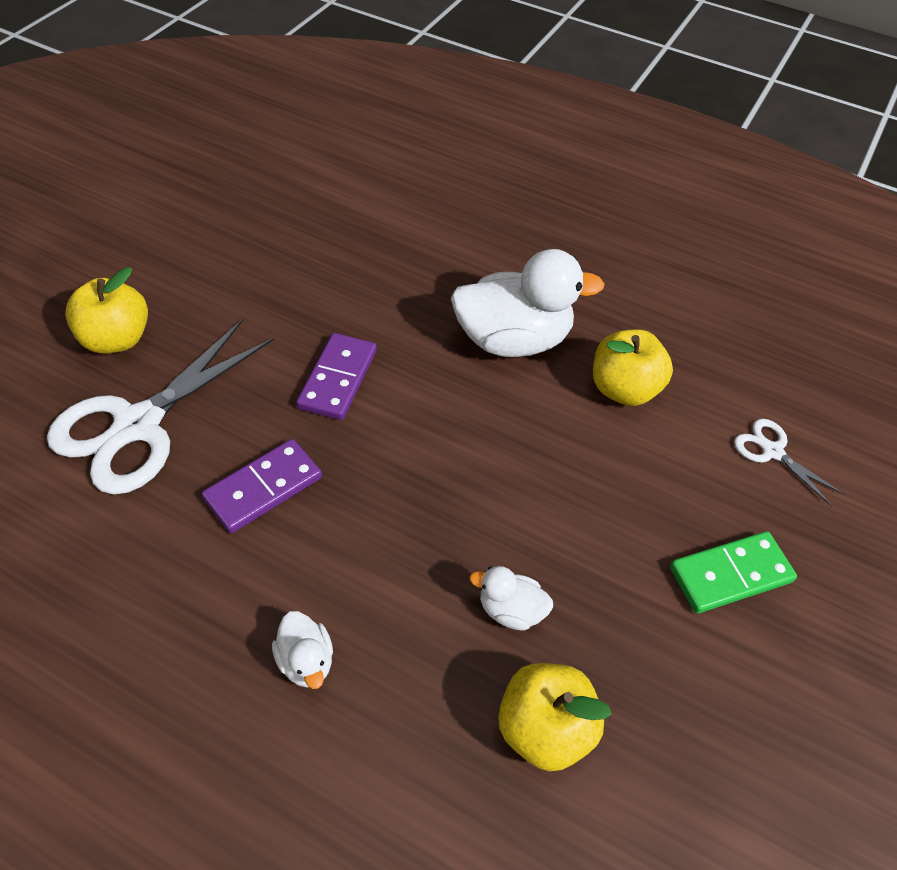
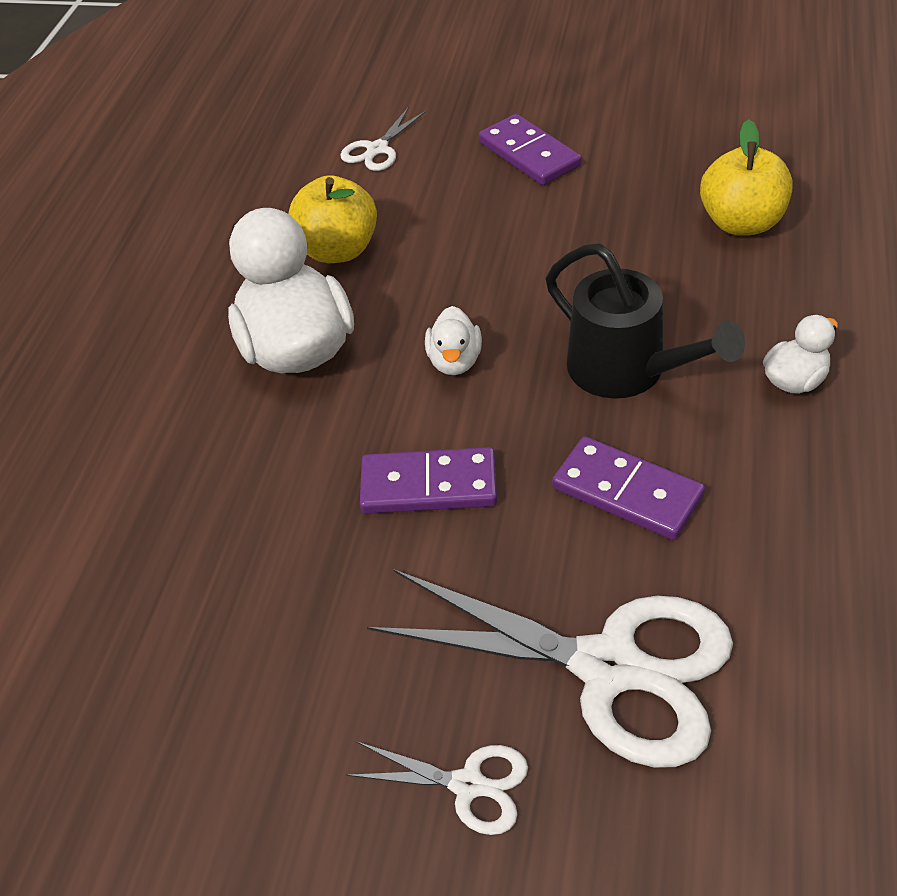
camera: 100 degrees left, 5 degrees down
(116, 339) = (468, 785): yellow apple -> white scissors
(383, 538) = (628, 371): none -> black watering can
(511, 610) = (648, 266): white duck -> white duck (455, 361)
(730, 574) = (529, 154): green domino -> purple domino

